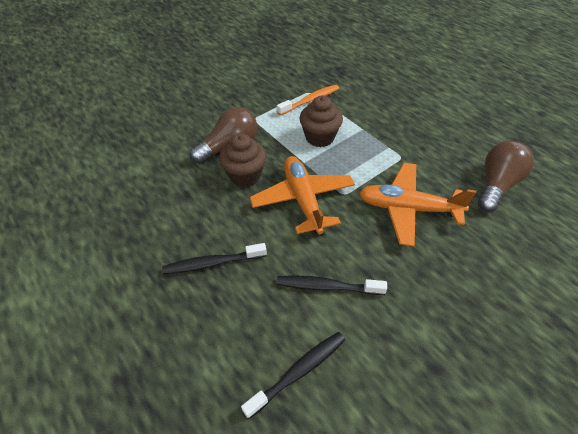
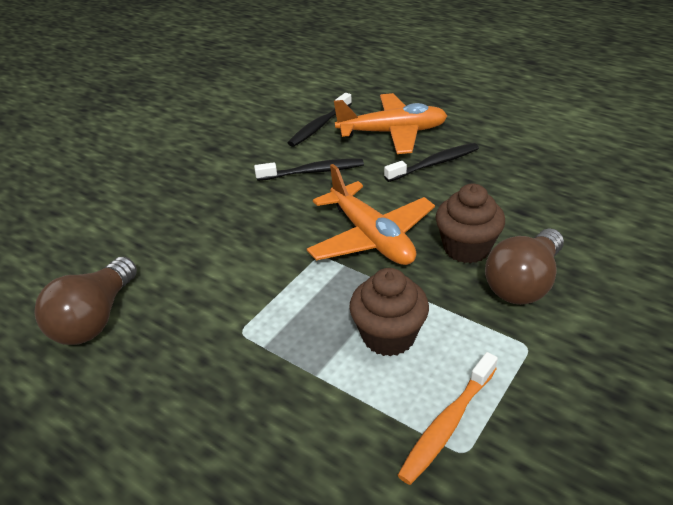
camera: 165 degrees right, 10 degrees down
(408, 209) = (231, 257): orange plane -> orange plane (392, 133)

